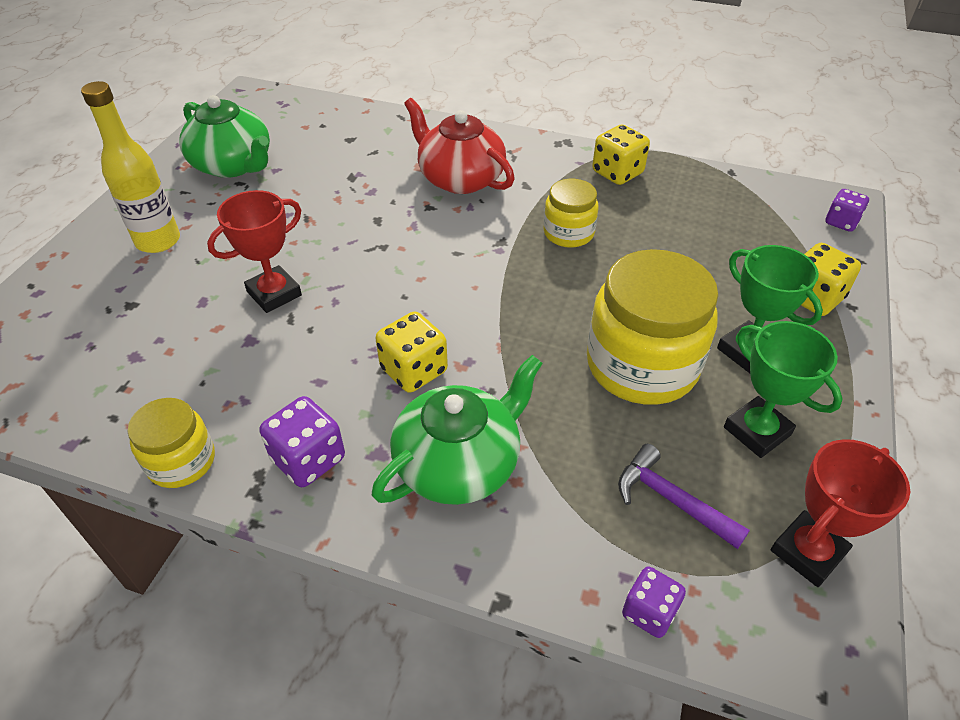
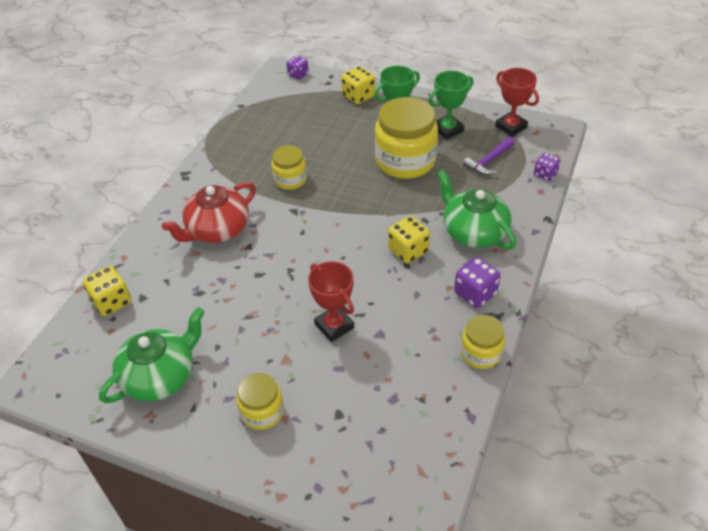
camera: 85 degrees left, 0 degrees up
(158, 241) = (262, 412): yellow bottle -> yellow jar
(617, 173) = (230, 152): yellow dice -> yellow dice (112, 302)

